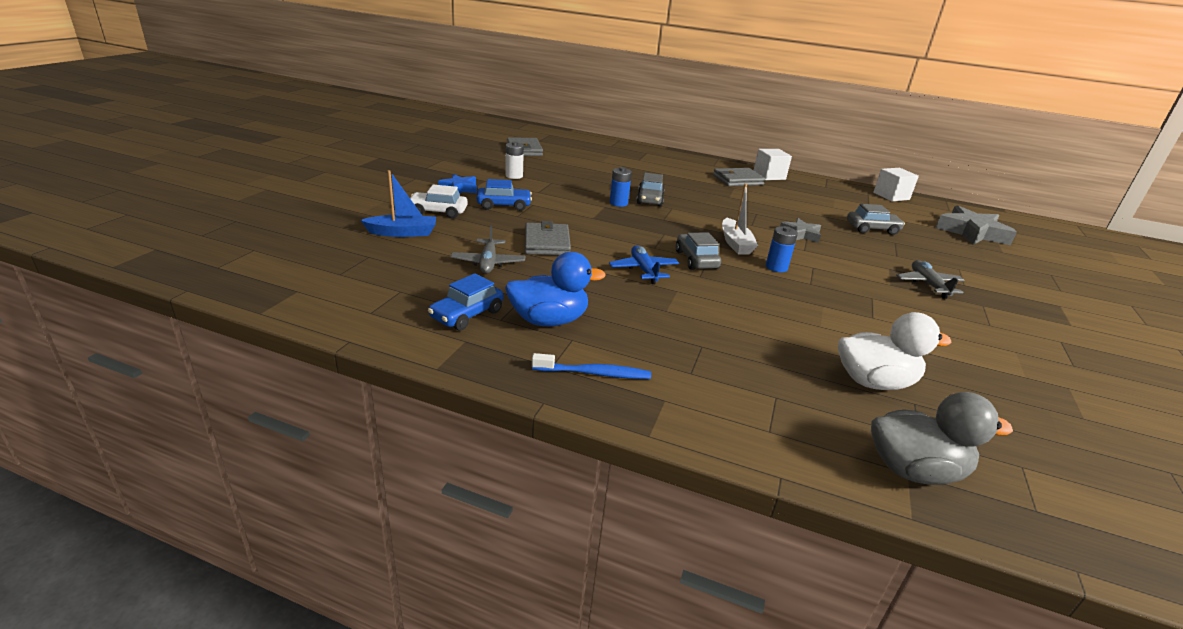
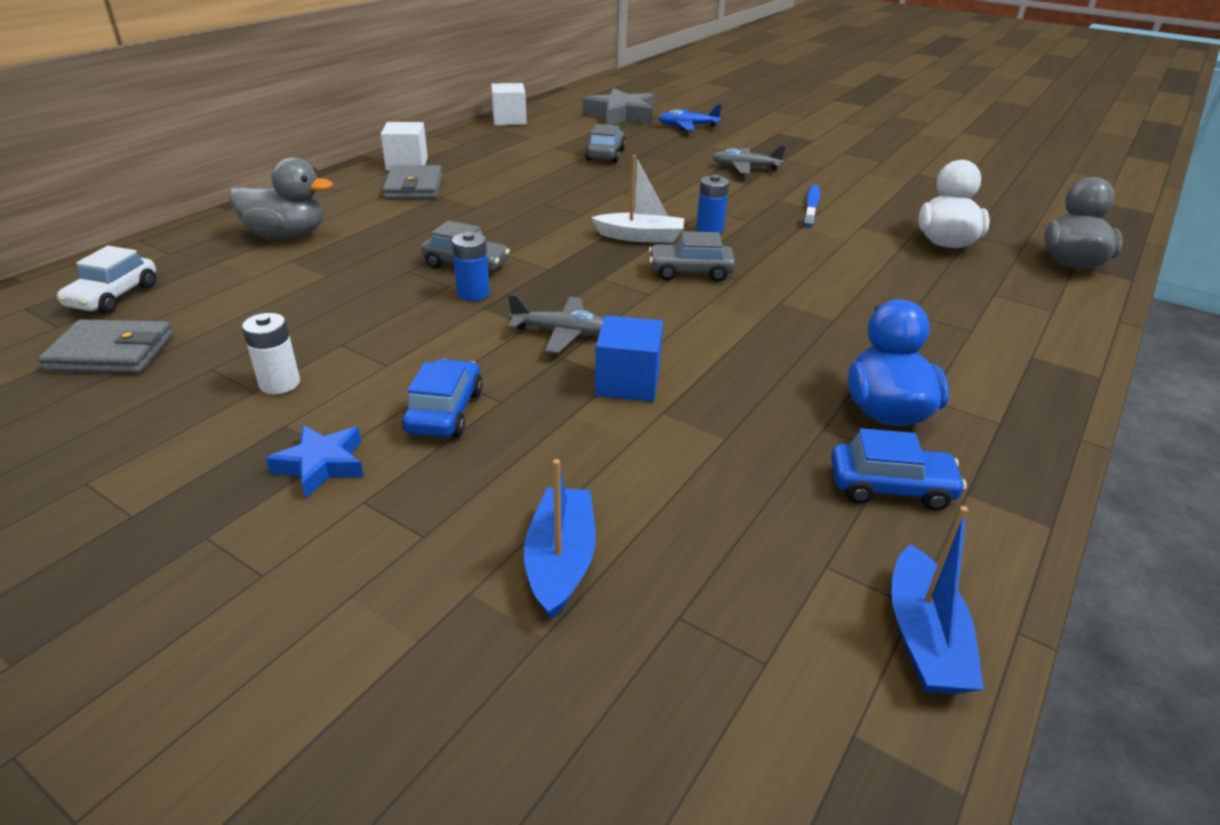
camera: 75 degrees left, 5 degrees up
(348, 312) = (924, 637): none -> blue boat
(438, 212) = (454, 503): white car -> white car (114, 296)
(467, 314) = (890, 487): blue car -> blue car turned 45 degrees counterclockwise
(488, 263) = (705, 451): grey plane -> grey plane (561, 333)
(547, 243) = (627, 382): grey wallet -> blue cube
(594, 373) = (1002, 393): blue toothbrush -> blue toothbrush (811, 206)
(643, 270) = (724, 314): blue plane -> blue plane (687, 126)
(648, 161) = (287, 235): none -> grey duck
(800, 234) = (615, 193): grey star -> none

